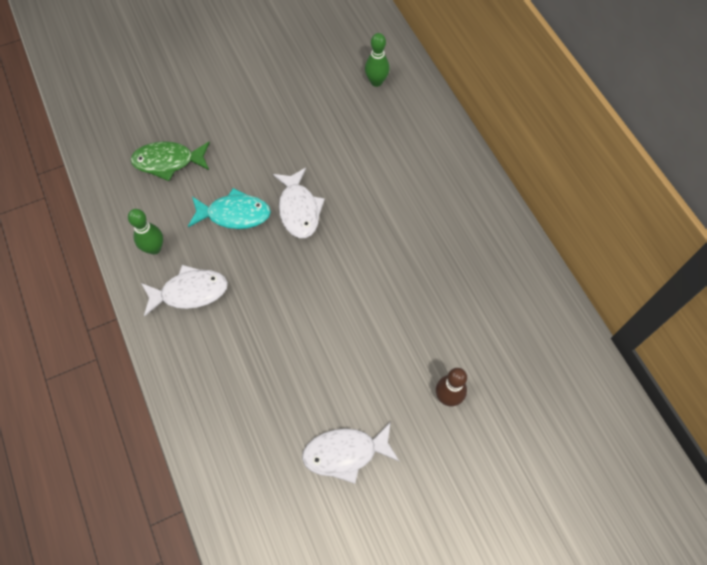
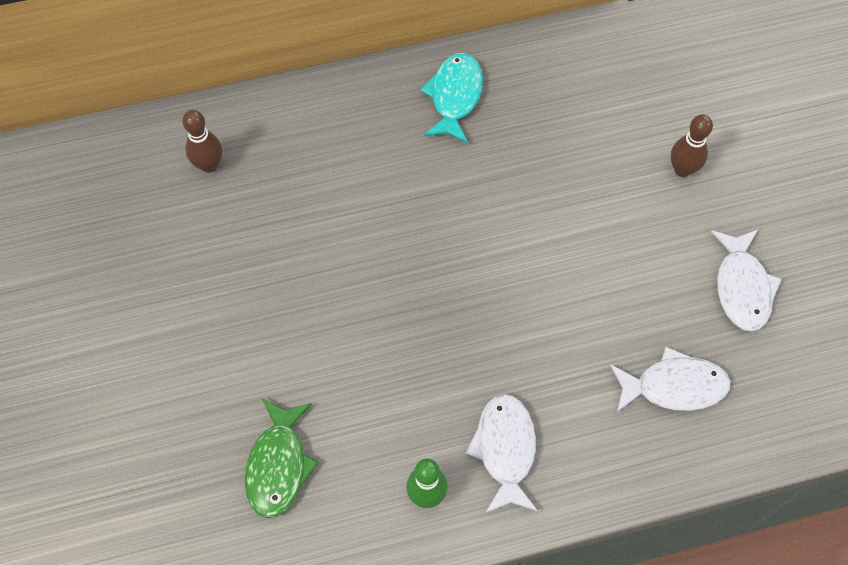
camera: 80 degrees left, 0 degrees up
(234, 214) = (391, 378): turquoise fish -> turquoise fish (454, 96)
(299, 209) = (400, 294): white fish -> white fish (674, 386)
(376, 82) = (209, 165): green bowling pin -> brown bowling pin

